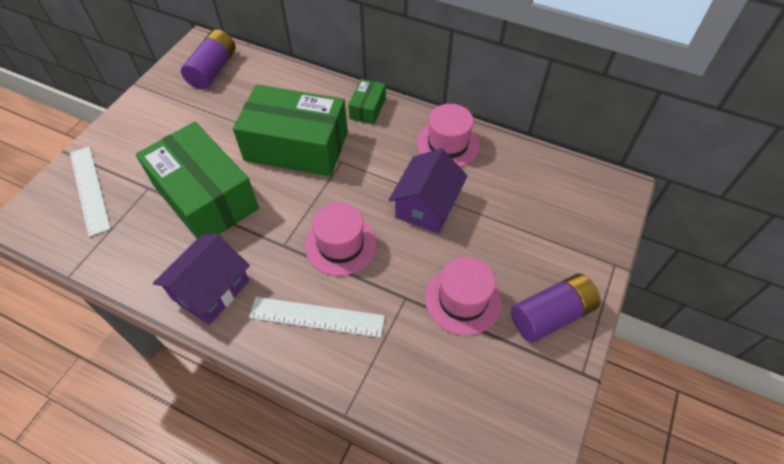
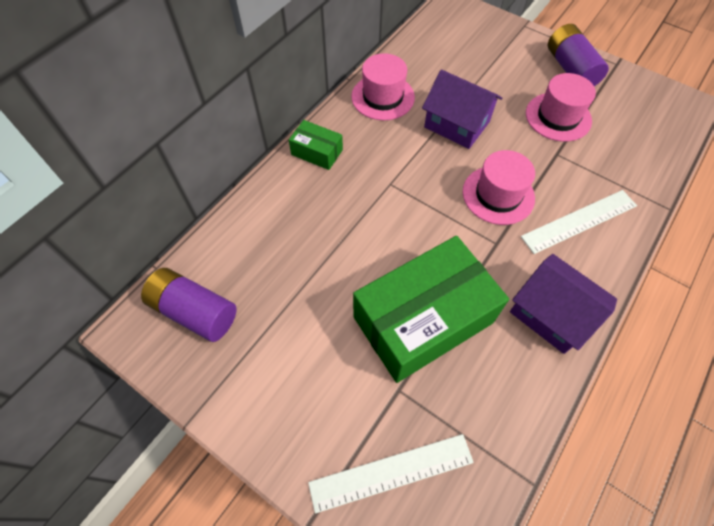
camera: 80 degrees left, 5 degrees up
(296, 146) = (359, 222): green box -> none
(317, 317) = (579, 221): white ruler -> white ruler turned 45 degrees clockwise

